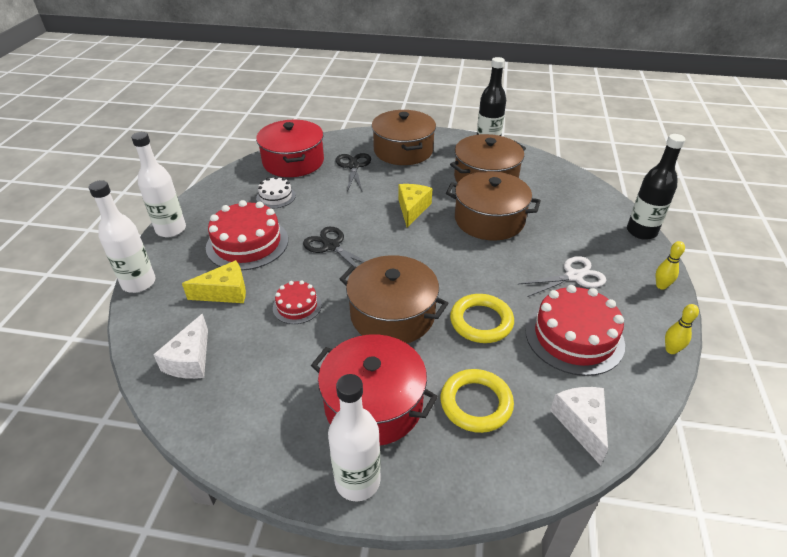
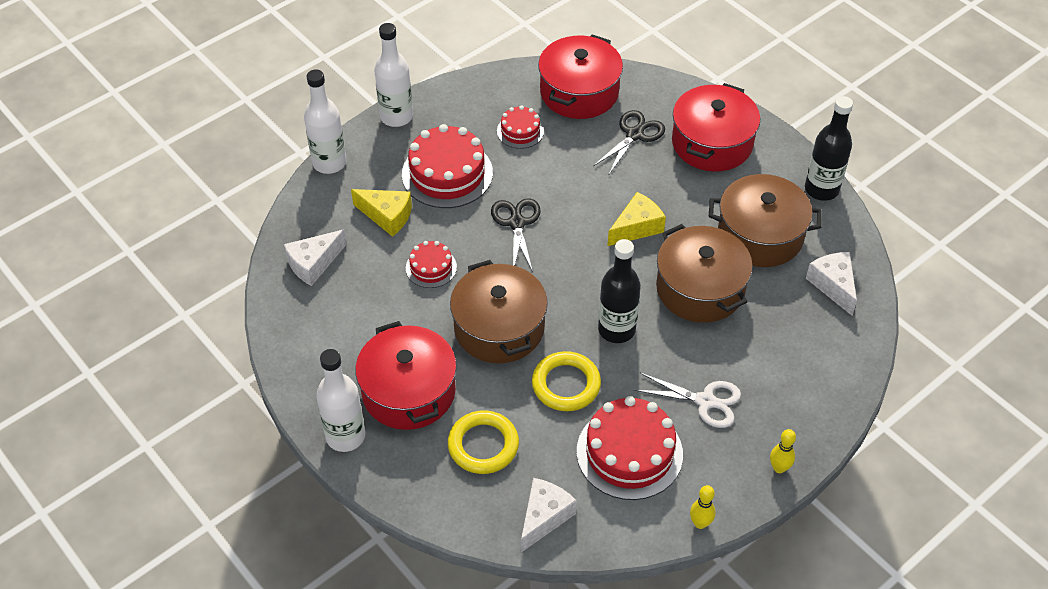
camera: 40 degrees right, 10 degrees up
(276, 197) = (520, 131): white cake -> red cake
(403, 150) = (712, 143): brown pot -> red pot
(553, 181) = (833, 285): none -> white cheese
(641, 231) = (845, 404): black bottle -> black bottle (616, 329)

